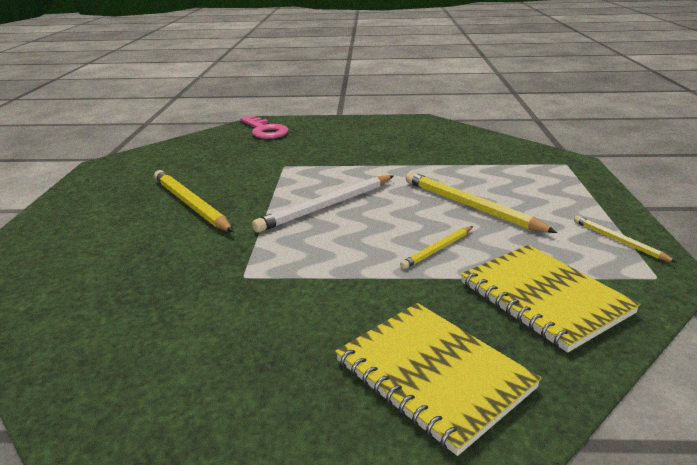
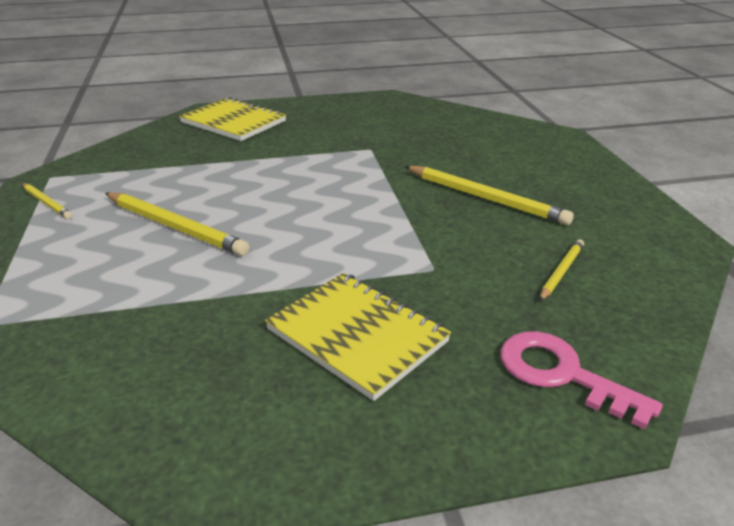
camera: 165 degrees right, 5 degrees up
(326, 206) = (337, 210): white pencil -> none
(437, 249) = (220, 180): yellow pencil -> yellow pencil (561, 272)
(544, 298) = (150, 157): yellow notebook -> yellow notebook (357, 336)

